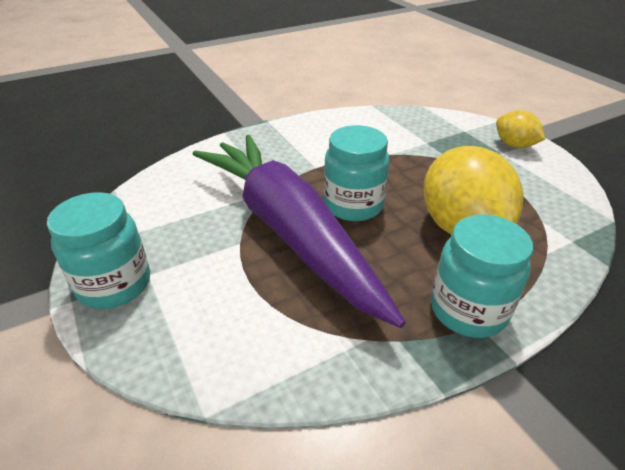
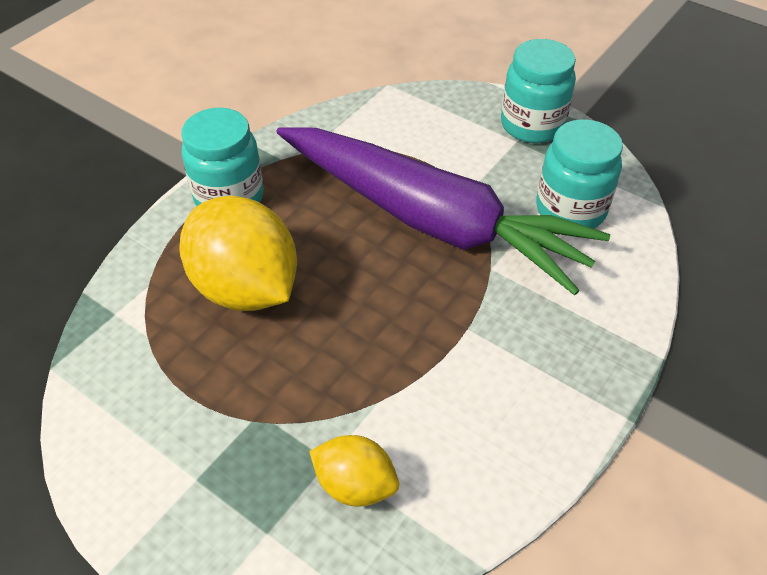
camera: 155 degrees right, 10 degrees up
(353, 205) = (381, 277): turquoise jar -> turquoise jar (570, 210)
(514, 145) = (171, 513): yellow lemon -> yellow lemon (355, 485)

